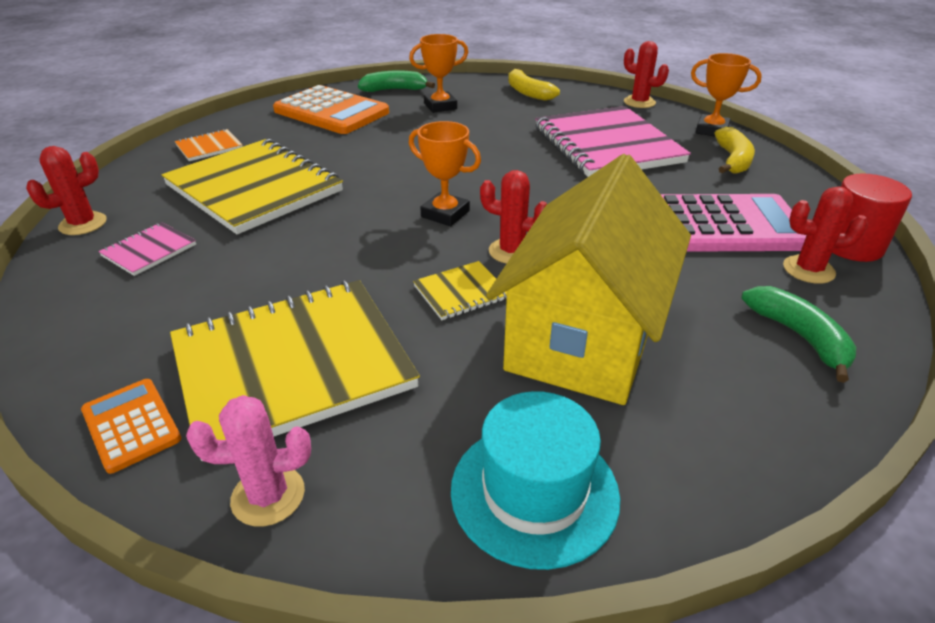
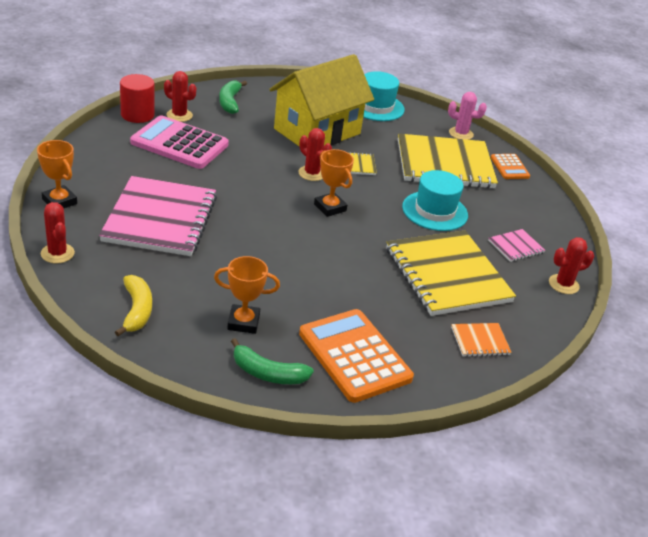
camera: 160 degrees left, 0 degrees up
(290, 261) = (435, 211): none -> turquoise hat
(733, 160) = (96, 174): yellow banana -> none

